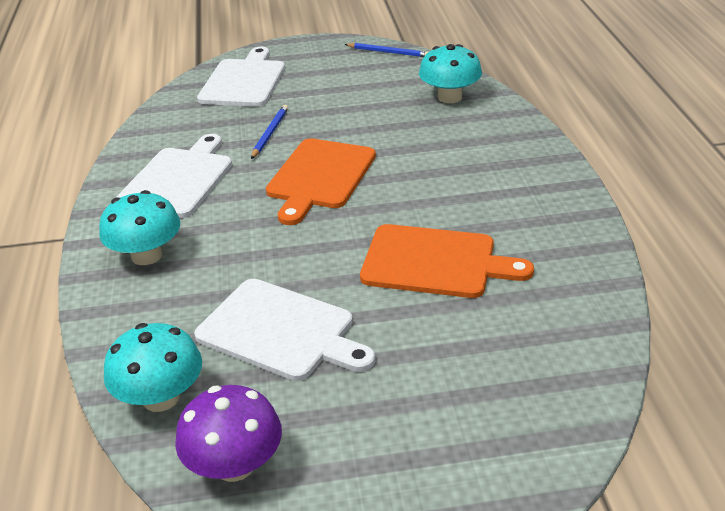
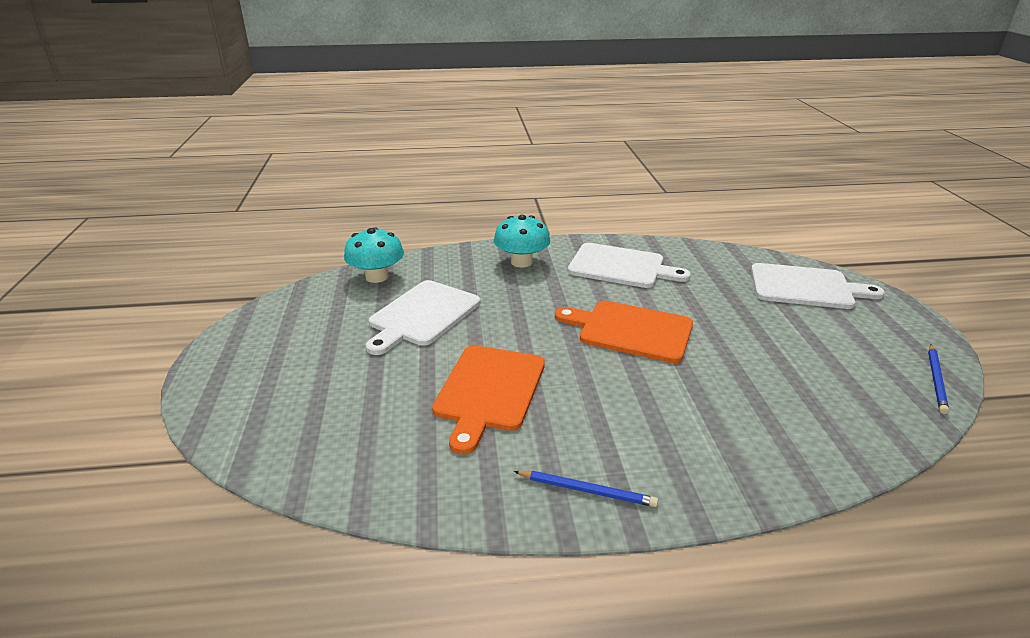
camera: 90 degrees right, 5 degrees down
(234, 465) = (308, 303): purple mushroom -> none
(270, 133) = (705, 303): blue pencil -> blue pencil (586, 490)
(449, 97) = (830, 424): turquoise mushroom -> none

